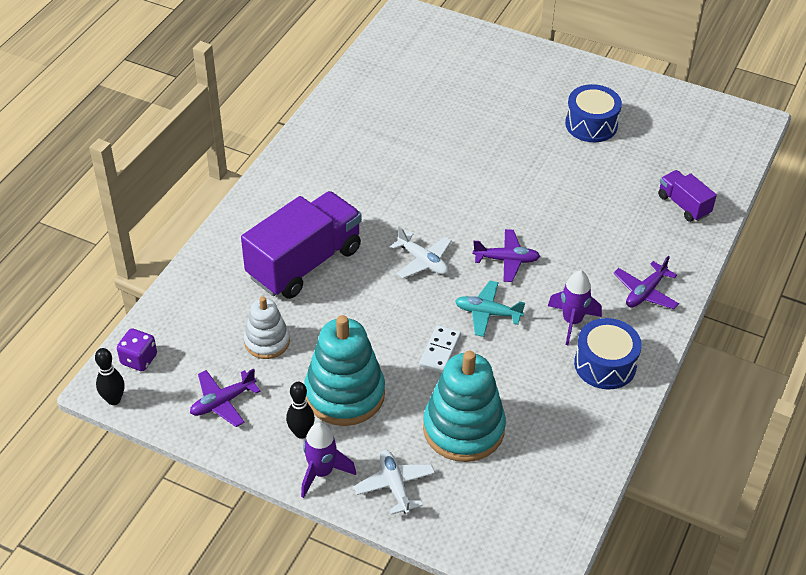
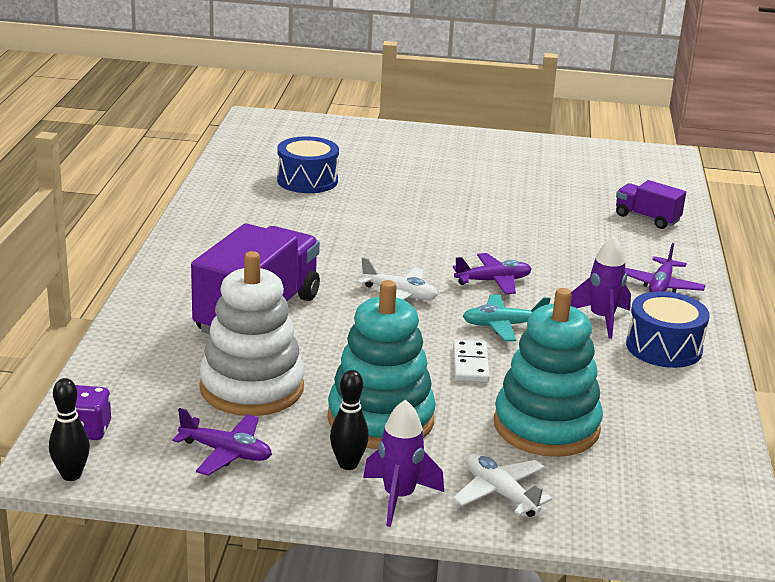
camera: 20 degrees left, 20 degrees down
(223, 402) = (226, 453): purple plane -> purple plane turned 105 degrees counterclockwise
(267, 341) = (252, 388): white stacking toy -> white stacking toy, size x1.71
(591, 124) = (508, 173): blue drum -> blue drum (307, 180)

